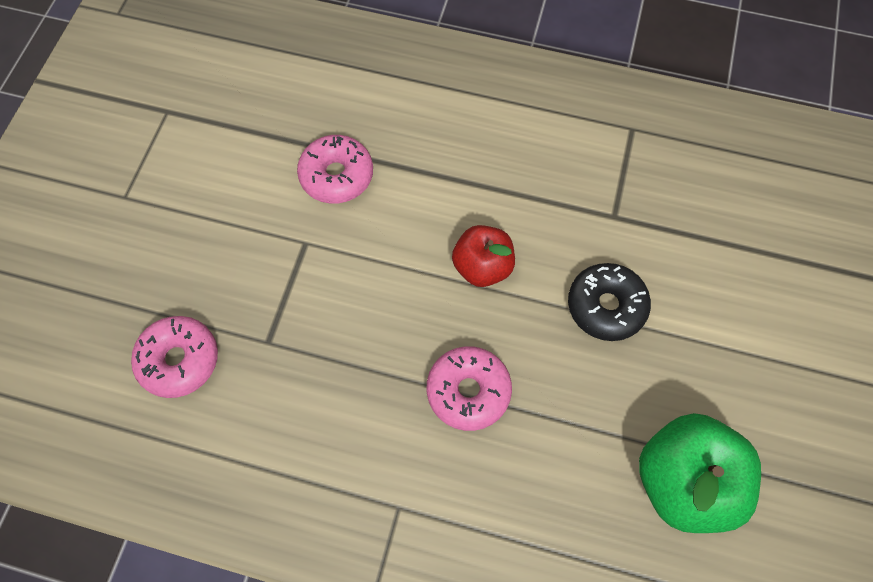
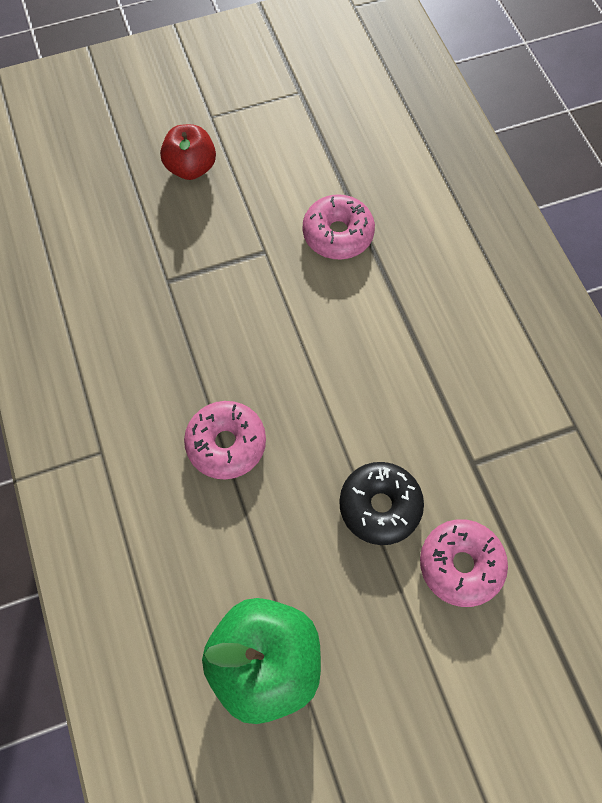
camera: 55 degrees right, 0 degrees up
(179, 360) = (114, 236): pink donut -> pink donut (460, 565)
(482, 267) = (341, 388): red apple -> red apple (191, 168)

